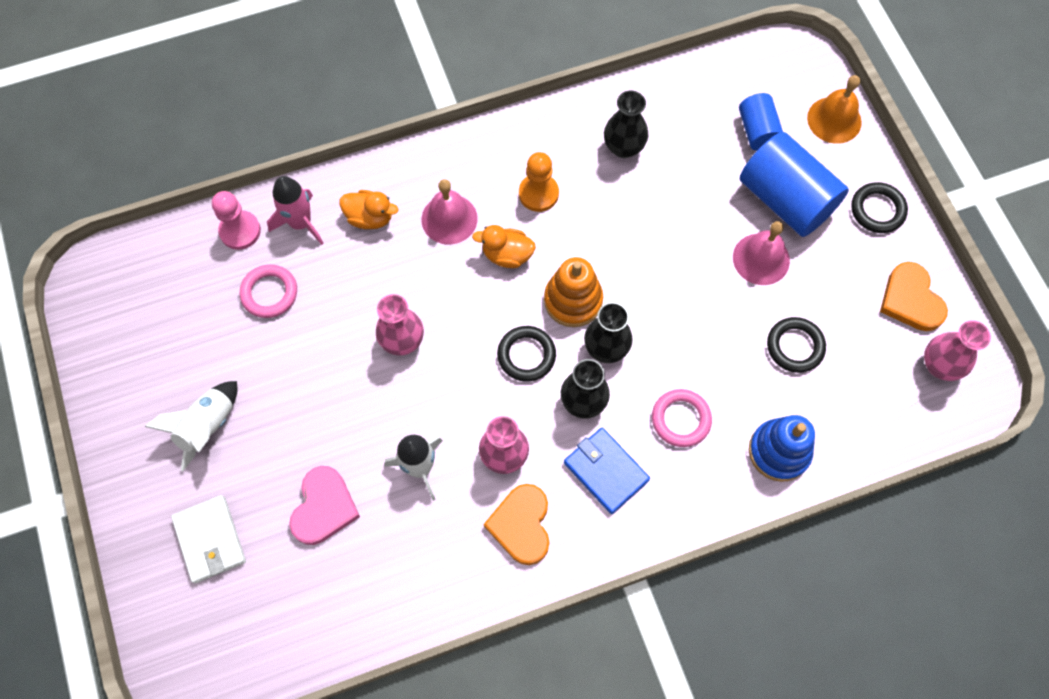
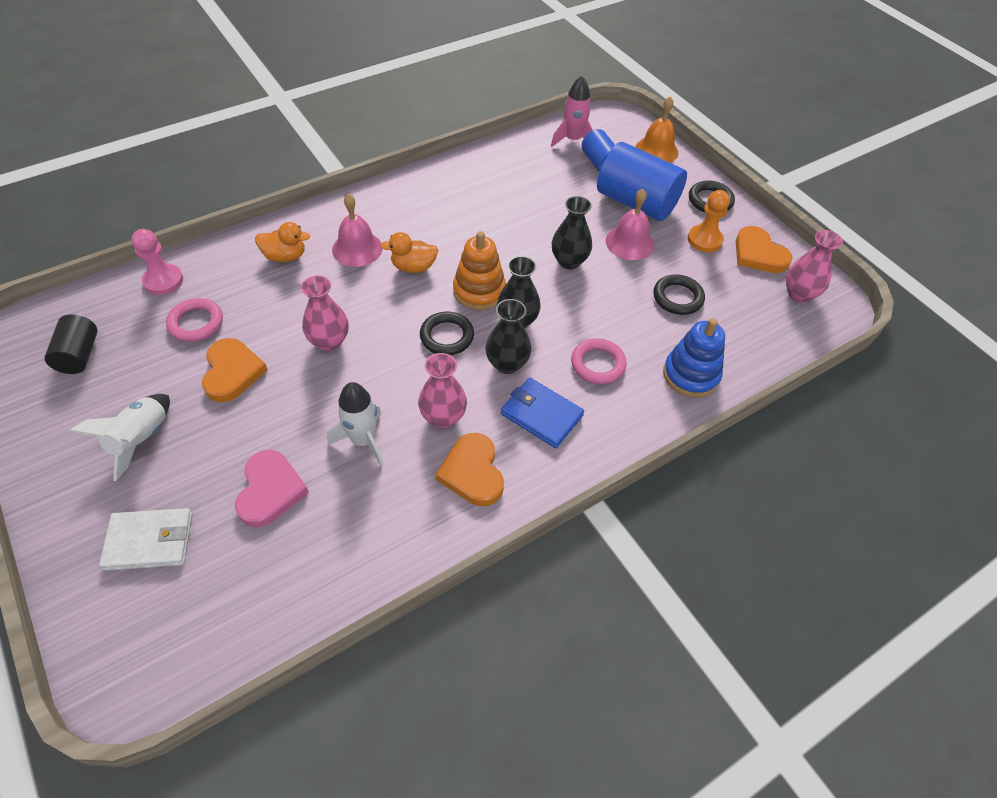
camera: 15 degrees left, 15 degrees down
(153, 314) = (79, 355): none -> black cylinder
(210, 540) = (149, 541): white wallet -> white wallet turned 60 degrees counterclockwise
(300, 362) = (232, 372): none -> orange heart
(301, 223) = (221, 268): pink rocket -> pink rocket (573, 140)
(538, 193) = (432, 222): orange pawn -> orange pawn (704, 240)
(623, 147) = (496, 185): black vase -> black vase (569, 261)

